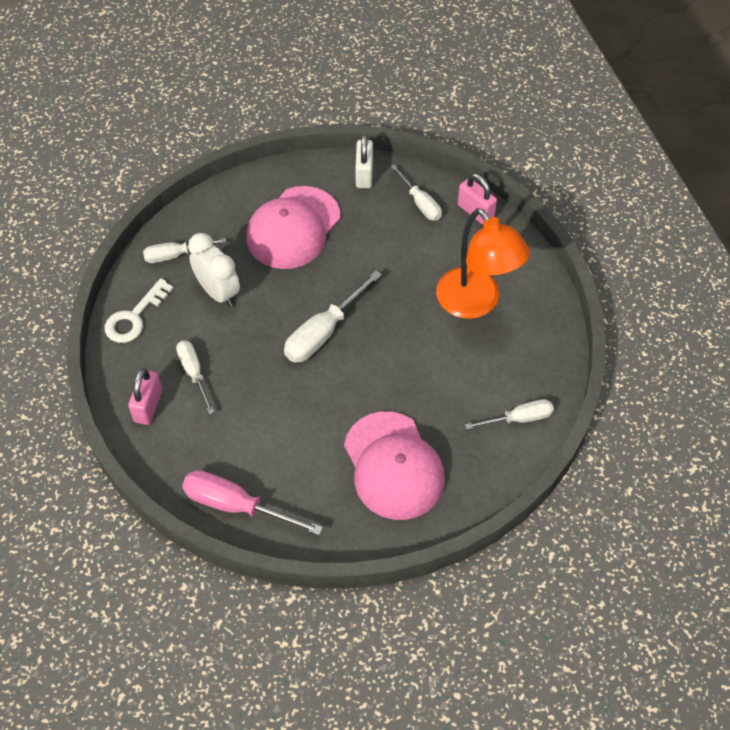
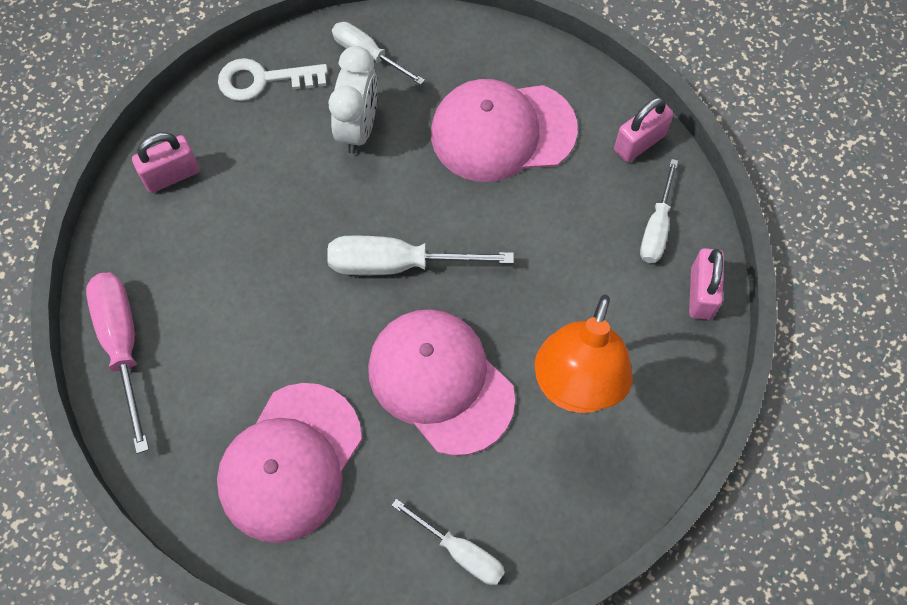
camera: 50 degrees right, 10 degrees up
(194, 373) = (243, 184): white screwdriver -> none
(364, 174) = (639, 143): white padlock -> pink padlock
(414, 361) = (440, 382): none -> pink cap

